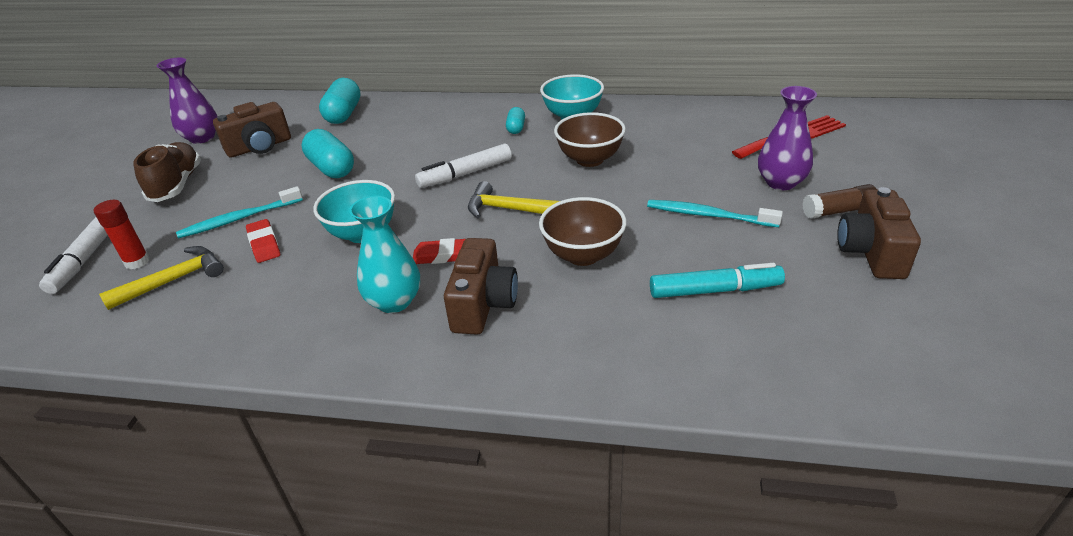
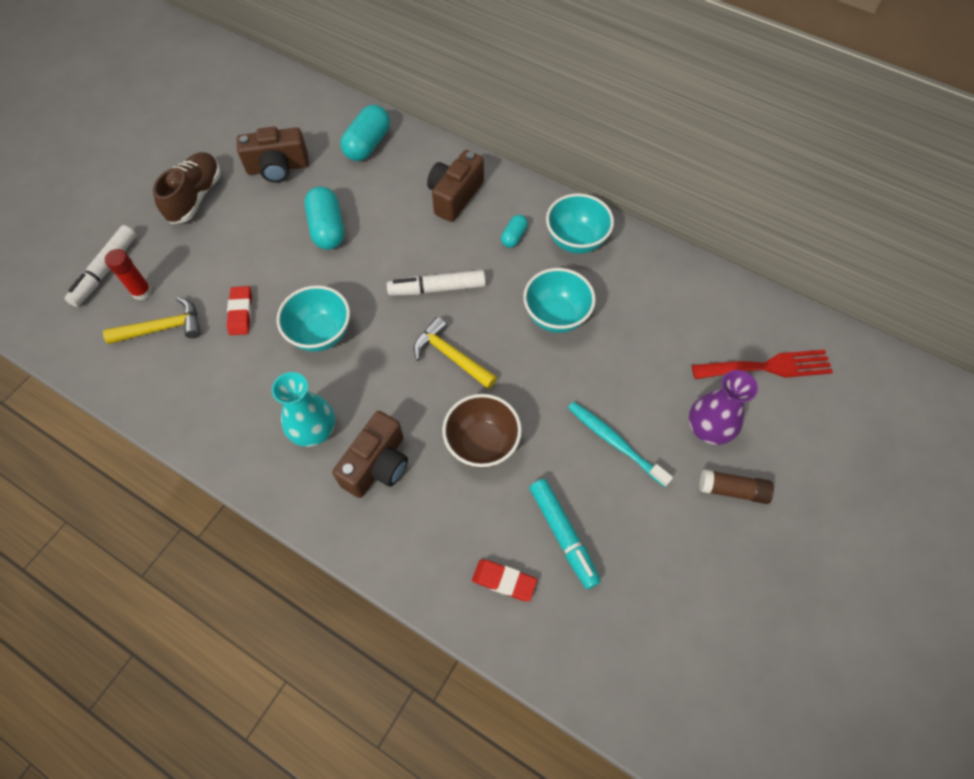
camera: 20 degrees right, 25 degrees up
(202, 138) = (234, 131): purple vase -> none
(239, 219) = (231, 269): turquoise toothbrush -> none
(443, 255) = (372, 392): red eraser -> red eraser (504, 581)
(590, 159) = (556, 316): brown bowl -> turquoise bowl
(715, 290) = (563, 535): turquoise marker -> turquoise marker turned 45 degrees clockwise
(871, 252) = (722, 553): brown camera -> brown camera (454, 196)

